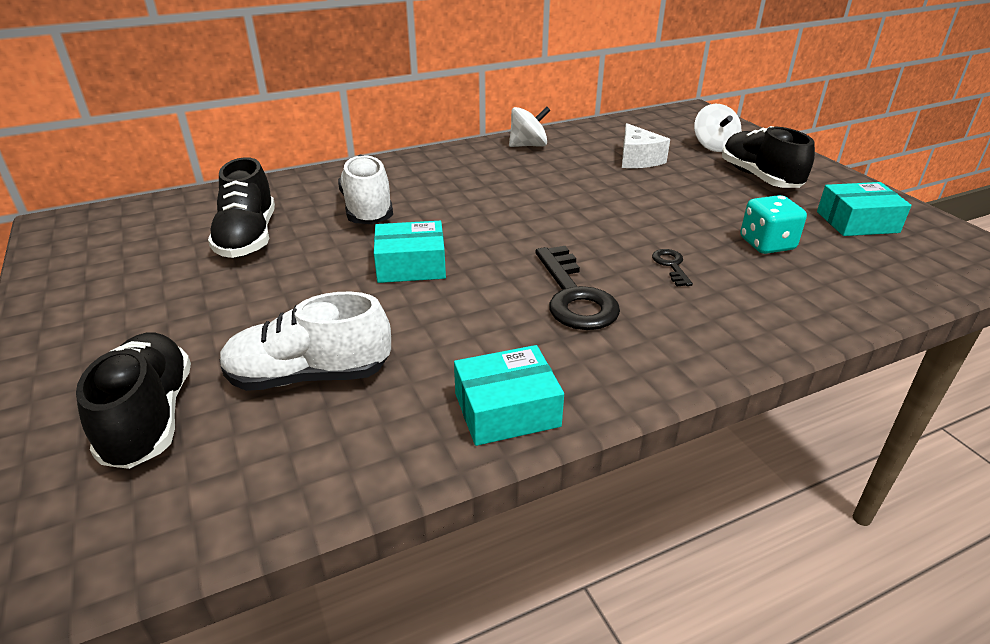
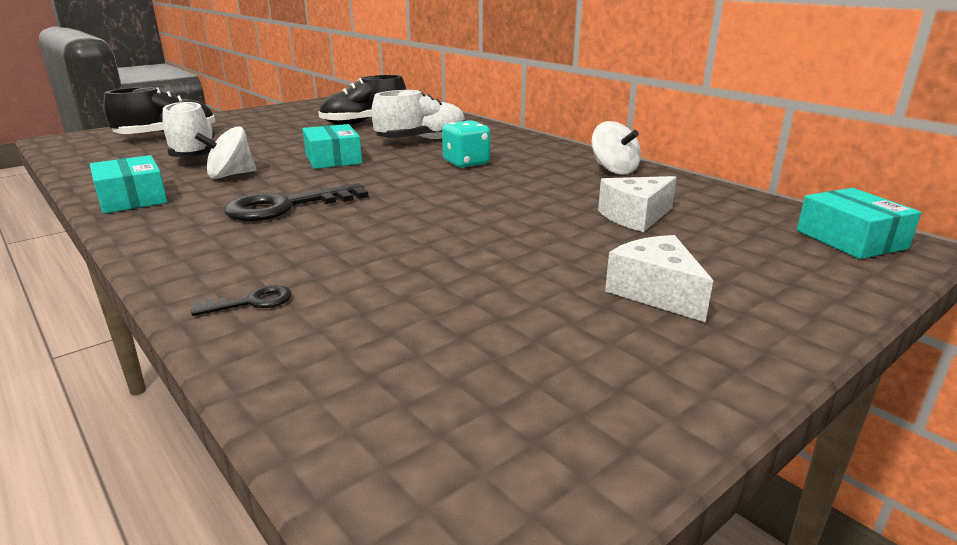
camera: 75 degrees right, 10 degrees down
(671, 265) = (350, 241): black key -> black key (251, 302)
(713, 146) = (750, 260): white spinning top -> white spinning top (230, 175)
(759, 178) = (656, 292): black shoe -> white cheese
(766, 244) = (421, 292): turquoise dice -> turquoise dice (466, 163)
(857, 222) = (539, 372): turquoise box -> turquoise box (850, 239)

